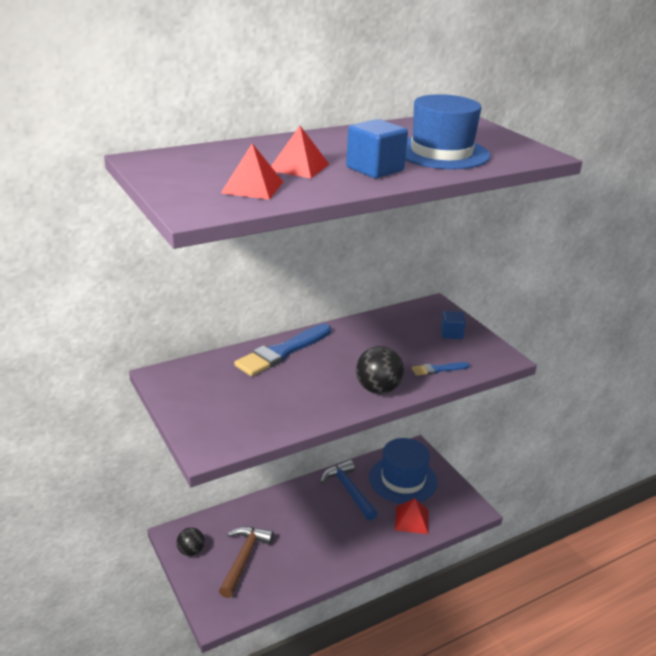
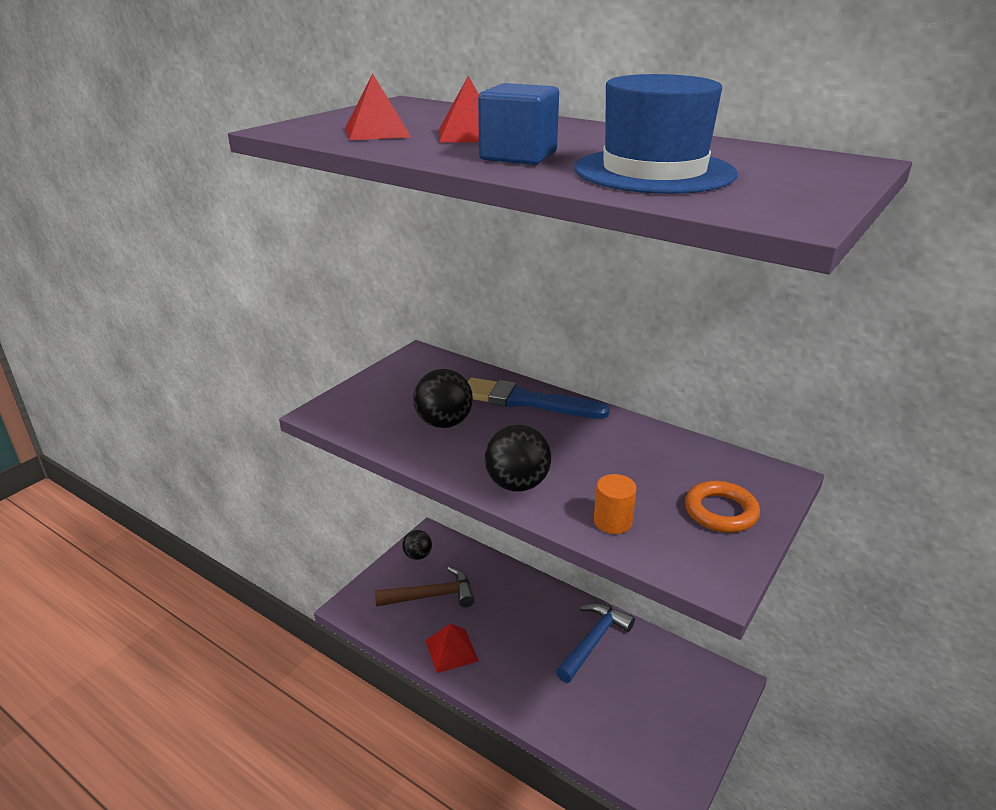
camera: 65 degrees right, 0 degrees up
(279, 395) = (444, 423): none -> black ball
(403, 479) = (659, 688): blue hat -> none
(412, 520) = (595, 724): red pyramid -> red pyramid (451, 650)
(438, 369) = (612, 522): blue brush -> orange cylinder
(451, 333) = (720, 511): blue cube -> orange ring

